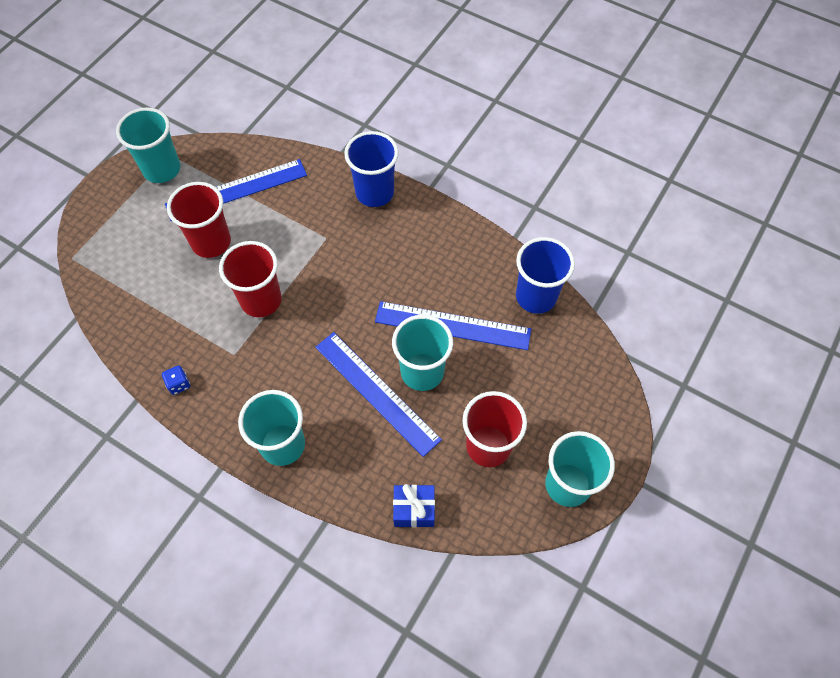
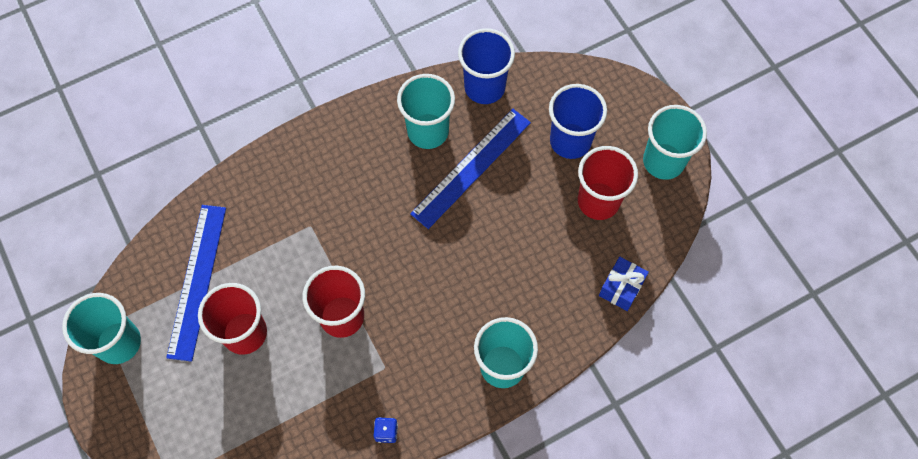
camera: 60 degrees left, 5 degrees up
(374, 193) = (288, 158): blue cup -> blue cup (570, 141)
(376, 392) = (498, 263): blue ruler -> none
(422, 372) = (501, 216): turquoise cup -> turquoise cup (428, 131)

